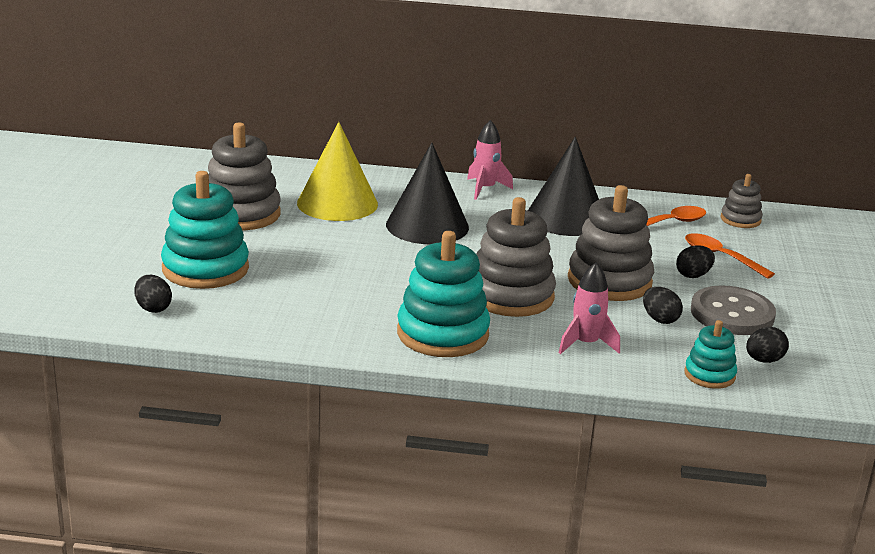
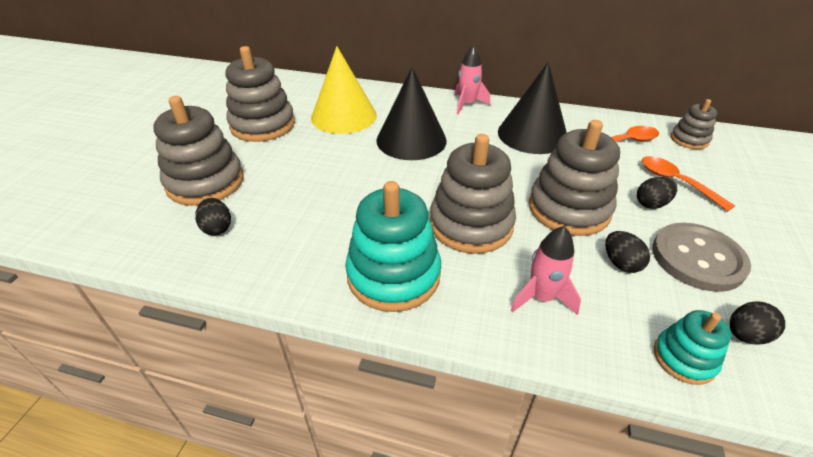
camera: 10 degrees right, 15 degrees up
(153, 308) = (135, 228): black egg -> black egg (217, 228)
(205, 269) = (205, 182): turquoise stacking toy -> grey stacking toy

